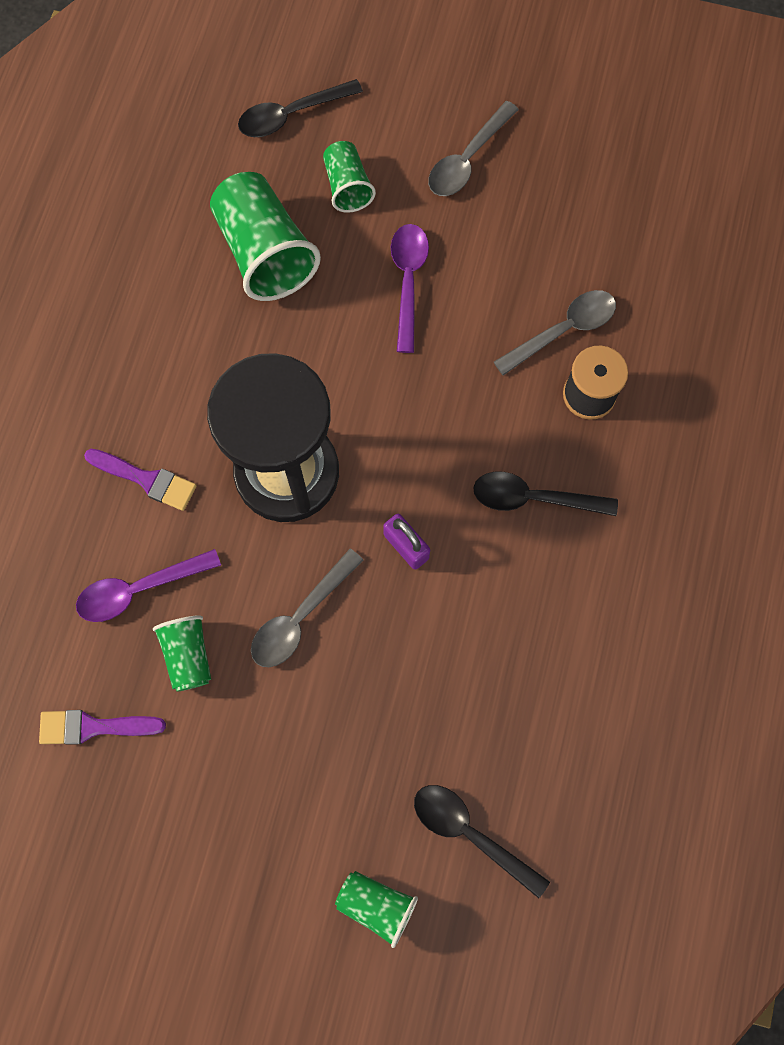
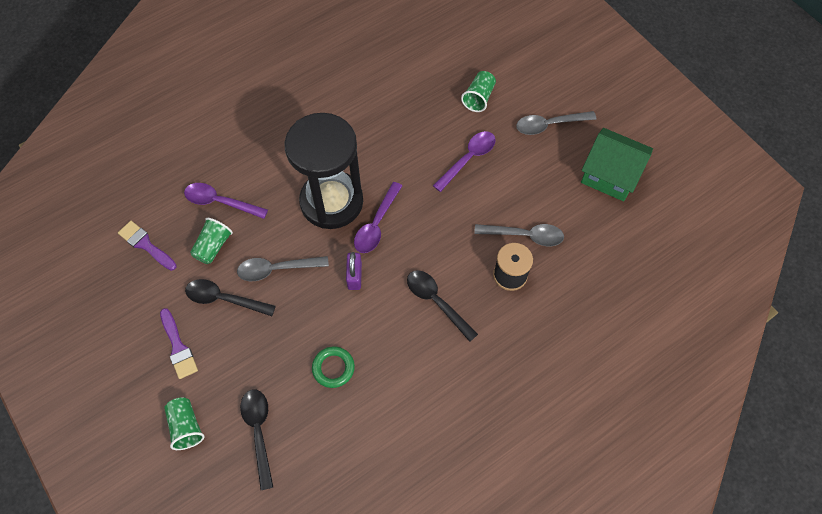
camera: 40 degrees right, 10 degrees down
(146, 479) = (268, 158): purple brush -> purple brush (178, 347)
(265, 252) = (413, 100): green cup -> none
(292, 115) = (481, 50): black spoon -> black spoon (224, 299)
(372, 457) = (376, 224): none -> purple spoon
(486, 681) = (333, 368): none -> green ring
(595, 173) = (610, 175): none -> green house

